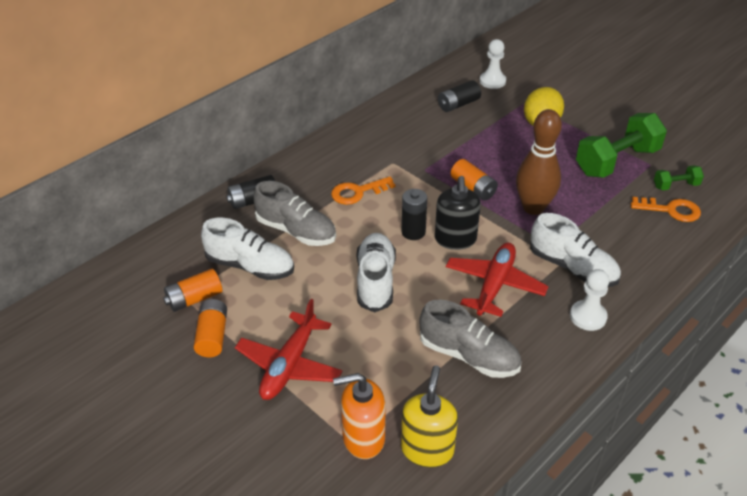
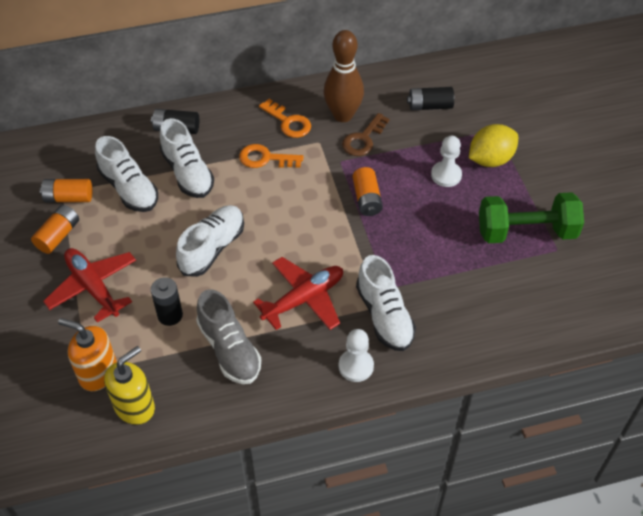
camera: 30 degrees right, 10 degrees up
(289, 365) = (93, 287): red plane -> red plane turned 90 degrees clockwise
(296, 231) = (188, 173): grey shoe -> white shoe
(413, 232) = (279, 218): black battery -> black battery (170, 315)
(428, 147) = (363, 139): none -> brown key
(455, 239) = (308, 241): black soap dispenser -> none
(492, 81) = (485, 93): white pawn -> white pawn (446, 175)
(533, 207) = (403, 242): brown bowling pin -> brown bowling pin (343, 115)
(671, 210) = (529, 305): orange key -> orange key (288, 122)
(675, 186) = (560, 283): green dumbbell -> none

